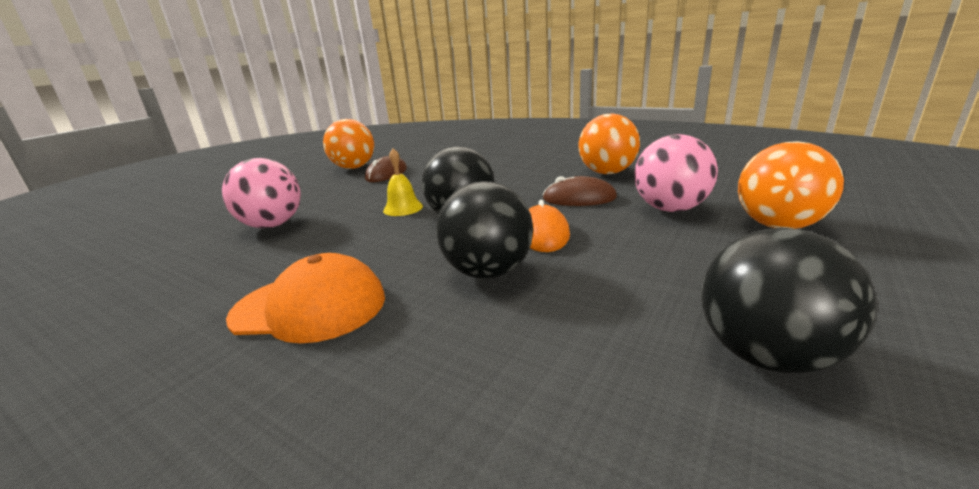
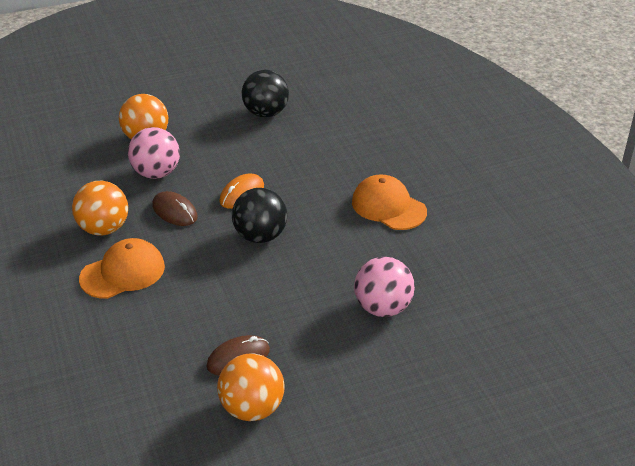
camera: 145 degrees left, 15 degrees up
(403, 208) = (283, 272): yellow bell -> none
(488, 272) = (299, 184): black ball -> none
(538, 167) = (123, 272): none -> orange cap

